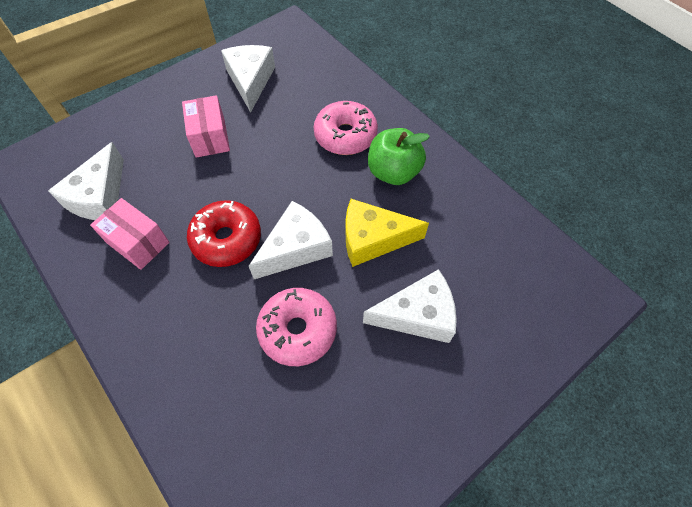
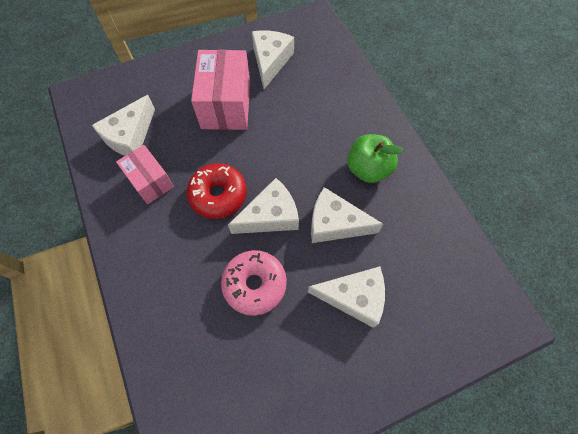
camera: 15 degrees right, 5 degrees up
(210, 137) = (226, 105): pink box -> pink box, size x1.61
(345, 135) = (336, 127): pink donut -> none
(373, 239) = (335, 223): yellow cheese -> white cheese

